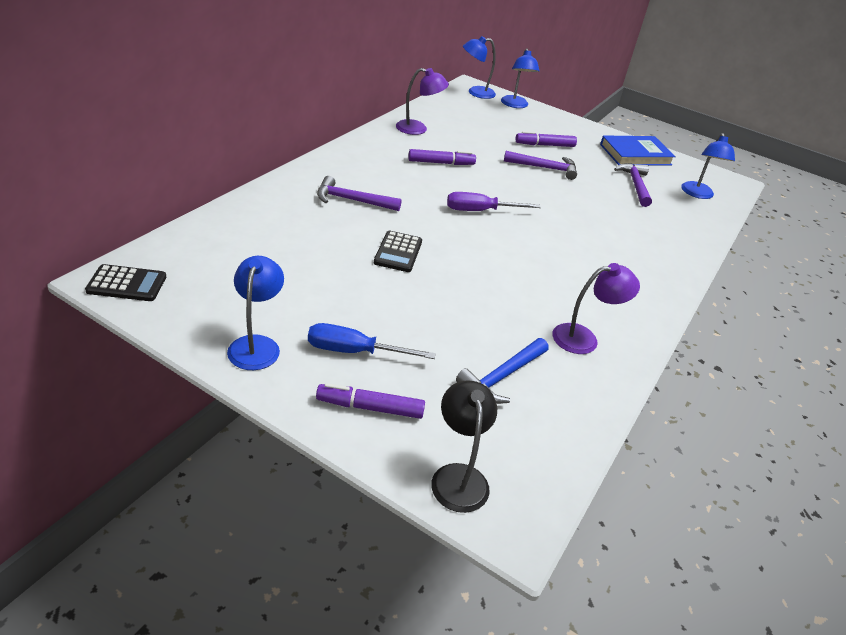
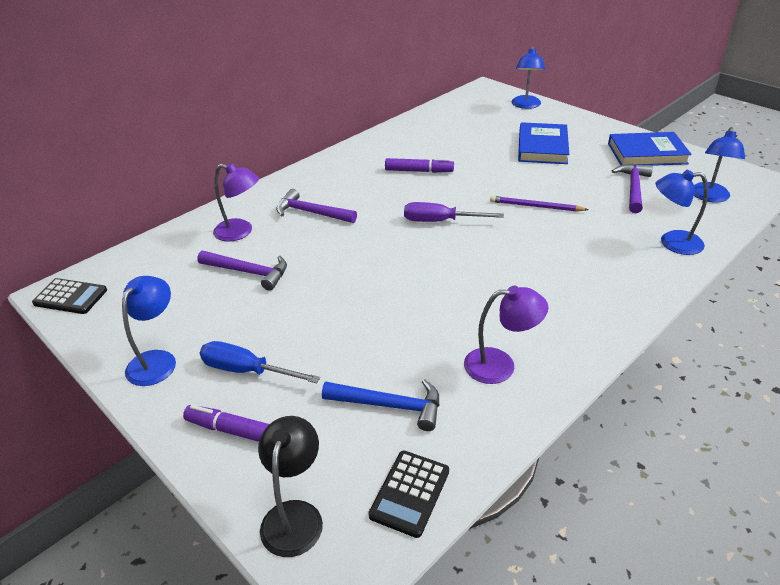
camera: 20 degrees right, 0 degrees up
(398, 252) = (335, 266): black calculator -> black calculator (410, 493)
(418, 129) = (409, 136): purple lamp -> purple lamp (240, 232)
(475, 92) = (487, 95): blue lamp -> blue lamp (672, 243)
(502, 376) = (389, 405): blue hammer -> blue hammer turned 135 degrees counterclockwise
(544, 168) = (531, 172): purple hammer -> purple hammer (248, 272)
(545, 145) = (542, 147): purple marker -> blue book
(560, 199) = (535, 206): none -> purple pencil

